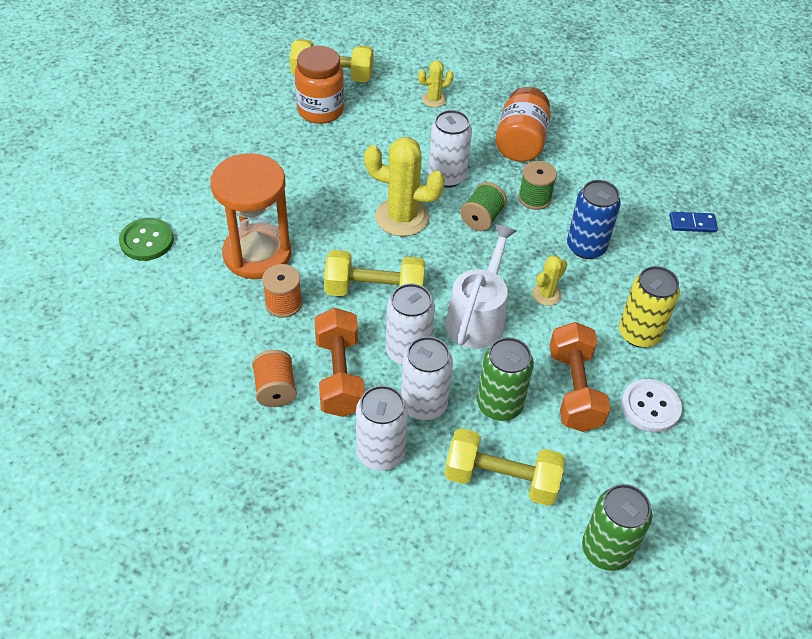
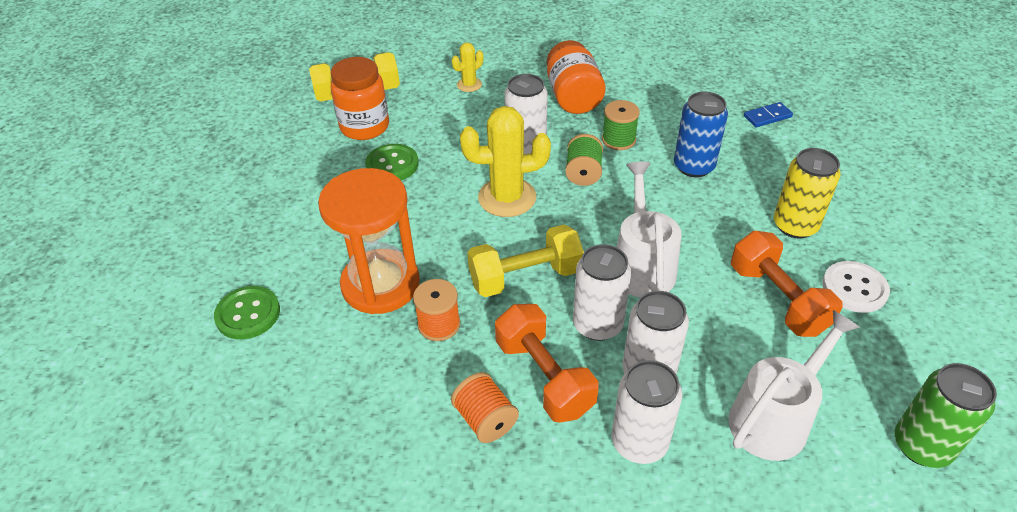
camera: 20 degrees left, 5 degrees down
(324, 154) = (392, 165): none -> green button
(499, 405) = (721, 342): green can -> none
(501, 479) = (775, 417): yellow dumbbell -> white watering can
(546, 294) = (689, 221): yellow cactus -> none

